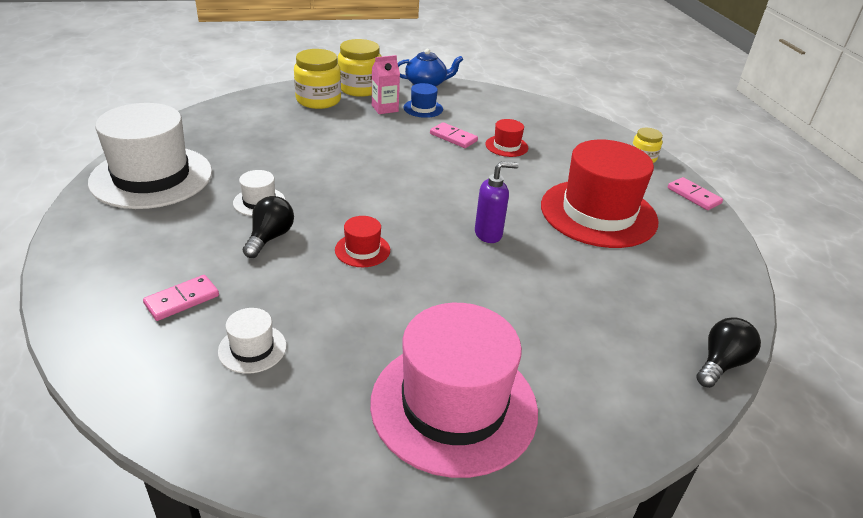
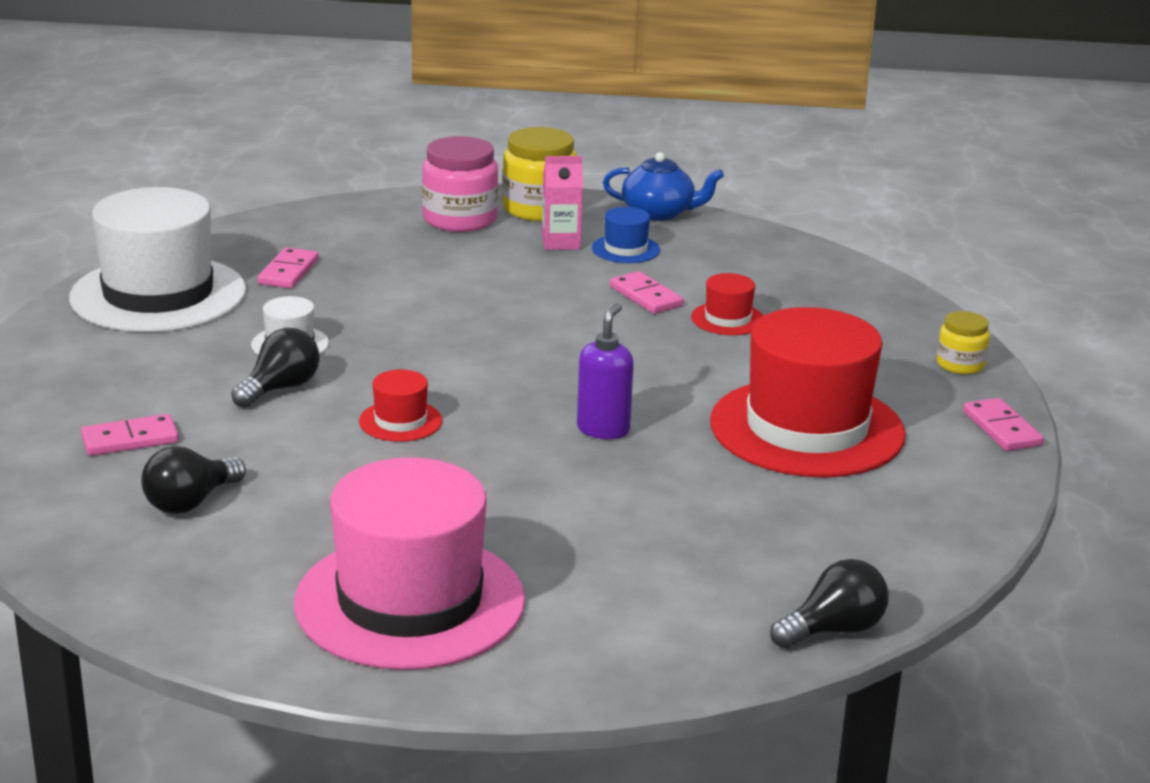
camera: 20 degrees right, 10 degrees down
(232, 148) = (288, 272): none -> pink domino
(252, 348) = (190, 502): white hat -> black light bulb
(318, 100) = (460, 219): yellow jar -> pink jar
(488, 234) = (603, 429): purple soap dispenser -> purple soap dispenser turned 75 degrees counterclockwise

